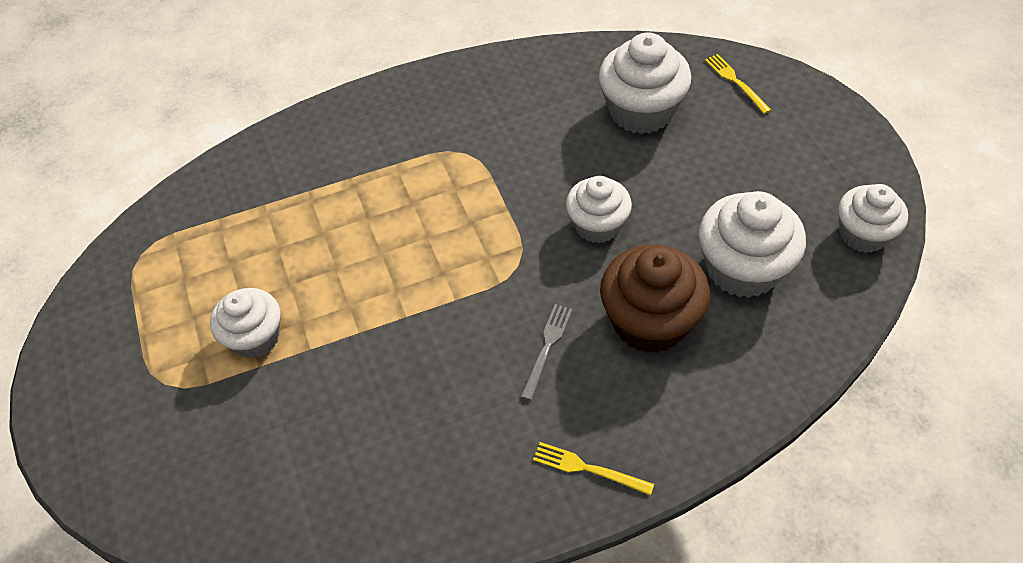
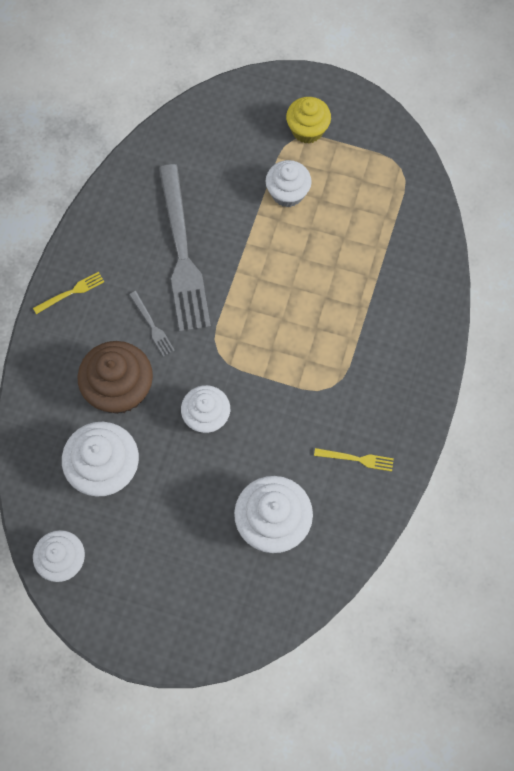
camera: 125 degrees right, 15 degrees up
(142, 378) = (307, 130): none -> yellow cupcake
(428, 386) = (182, 253): none -> grey fork
(736, 82) = (244, 610): yellow fork -> yellow fork (357, 459)

